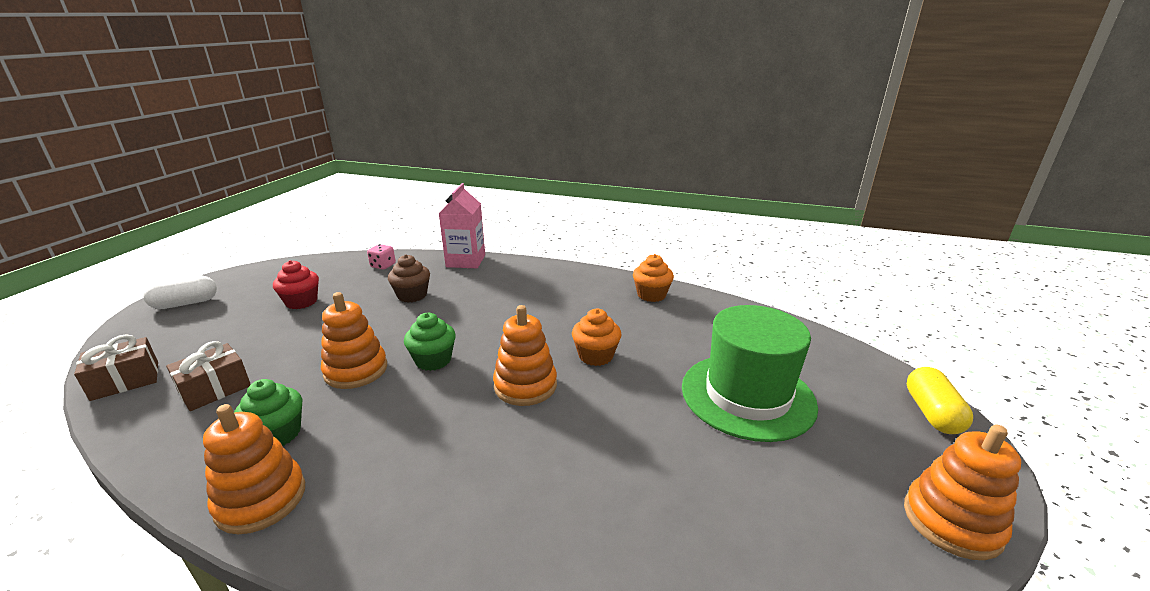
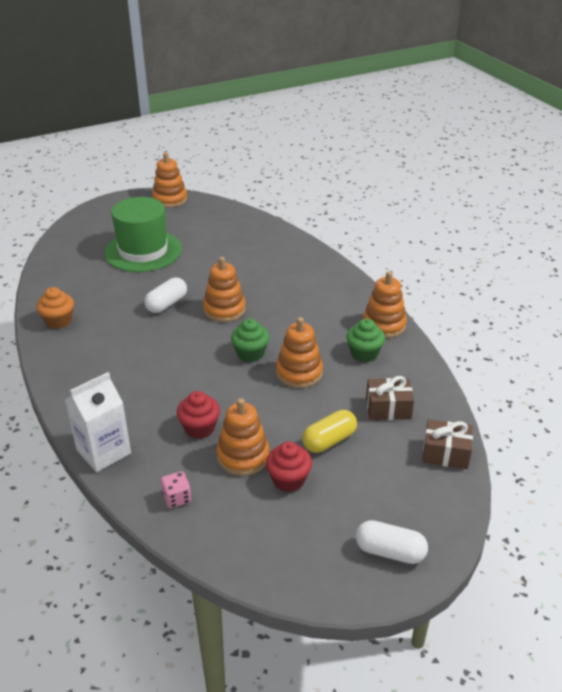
camera: 135 degrees left, 10 degrees up
(355, 297) = (243, 456): none -> orange stacking toy
(412, 295) = (199, 428): brown cupcake -> red cupcake
(466, 261) = (103, 452): pink carton -> white carton
(596, 356) = (166, 304): orange cupcake -> white capsule
(931, 413) = (98, 211): yellow capsule -> yellow capsule (329, 440)

